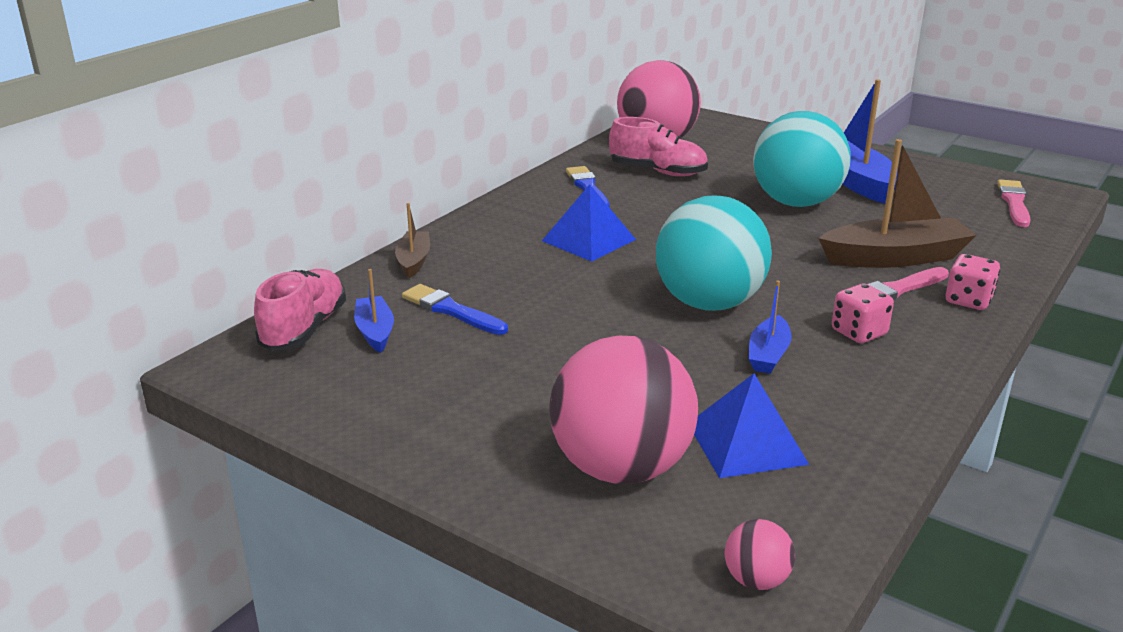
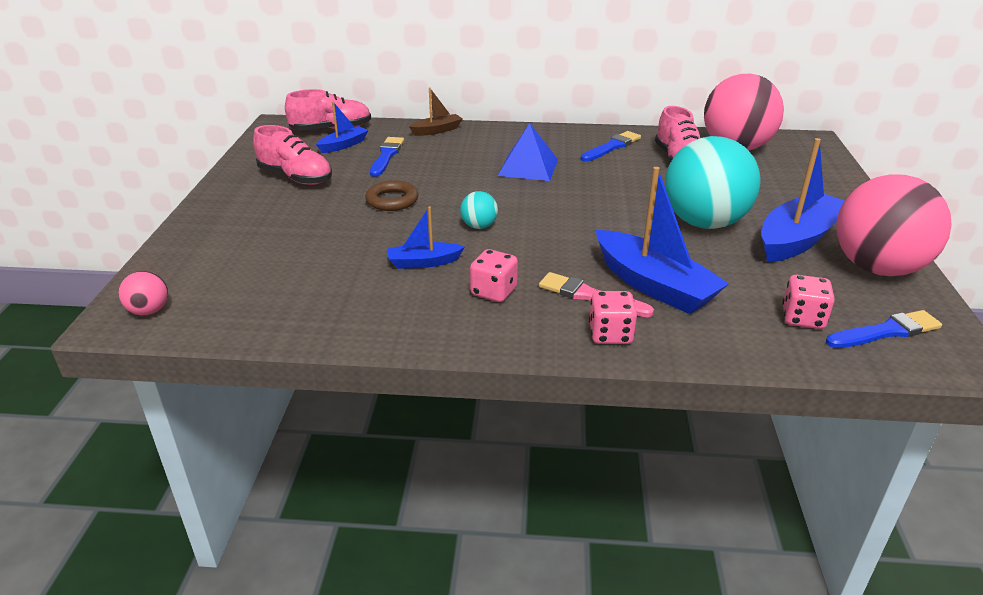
camera: 60 degrees right, 5 degrees up
(443, 389) = (295, 178): none -> pink shoe
(591, 337) = (392, 200): none -> brown ring
(621, 468) = (244, 245): pink ball -> pink ball (877, 268)
(709, 303) = (479, 226): turquoise ball -> turquoise ball, size x0.42
(747, 443) = (298, 278): blue pyramid -> none
(895, 258) = (653, 285): brown boat -> blue boat
(981, 222) = (802, 318): none -> pink dice
(1014, 202) = (886, 331): pink brush -> blue brush

